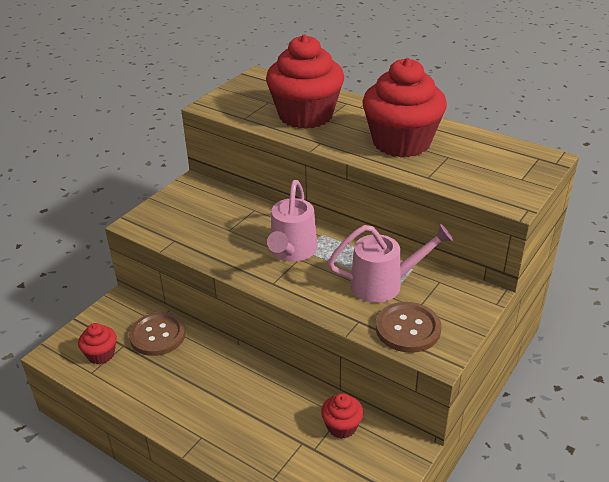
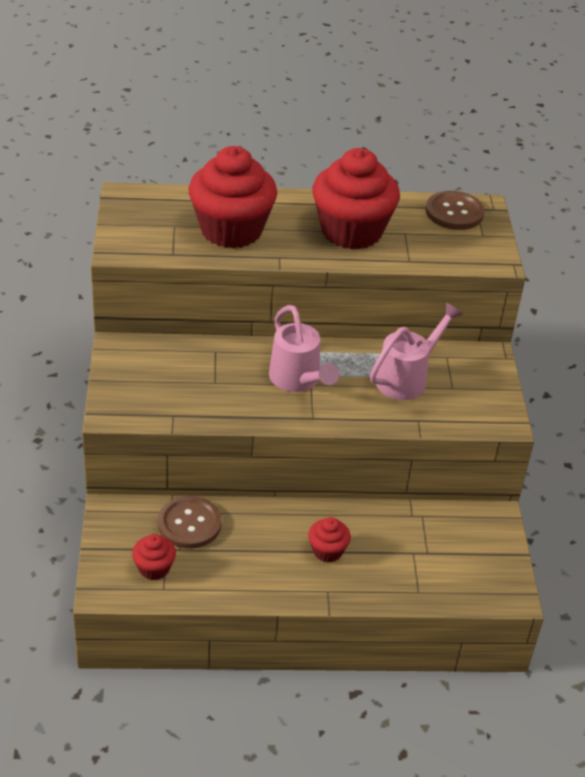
camera: 40 degrees left, 5 degrees up
(342, 427) = (432, 524): red cupcake -> red cupcake (327, 551)
(408, 329) = (462, 409): brown button -> brown button (454, 212)

